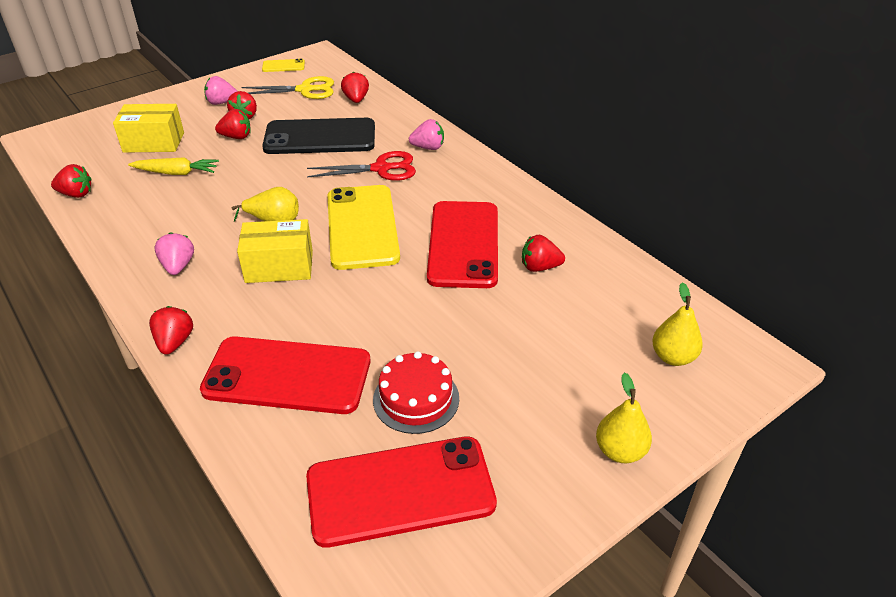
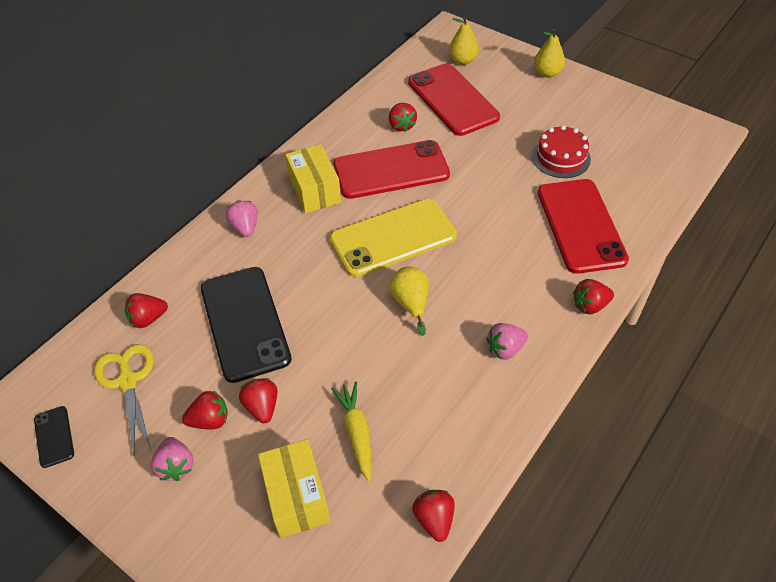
camera: 105 degrees left, 10 degrees up
(279, 266) = (470, 275): yellow box -> yellow box (315, 190)
(283, 66) = (54, 436): yellow phone -> black phone
(381, 169) = (294, 252): red scissors -> none
(400, 491) = (629, 147): red phone -> red phone (452, 100)

